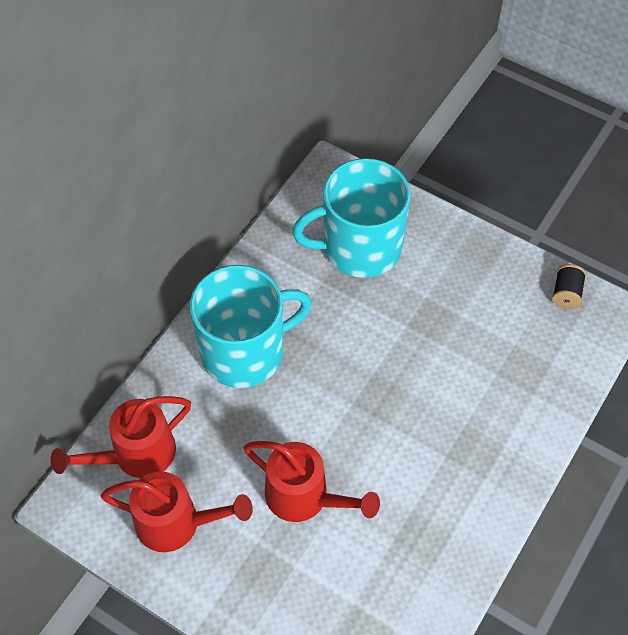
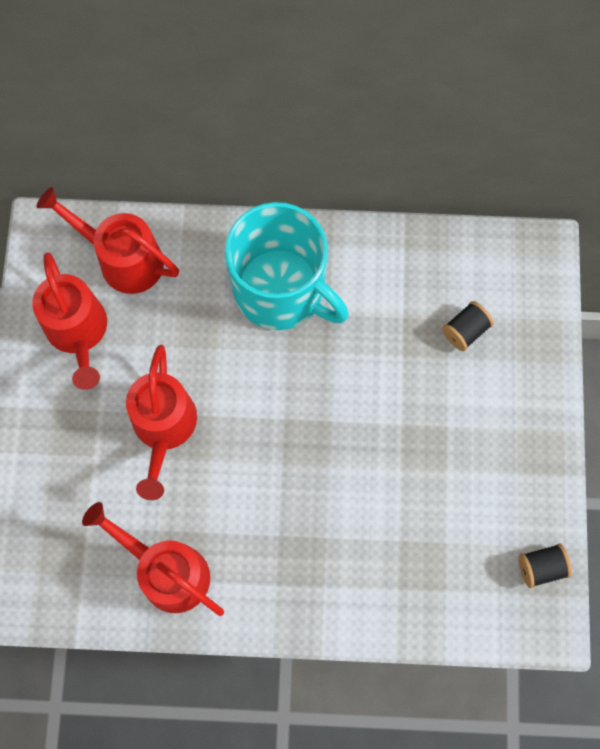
camera: 60 degrees right, 15 degrees up
(359, 247) = (465, 331): turquoise mug -> black spool
(427, 557) = (166, 571): none -> red watering can

